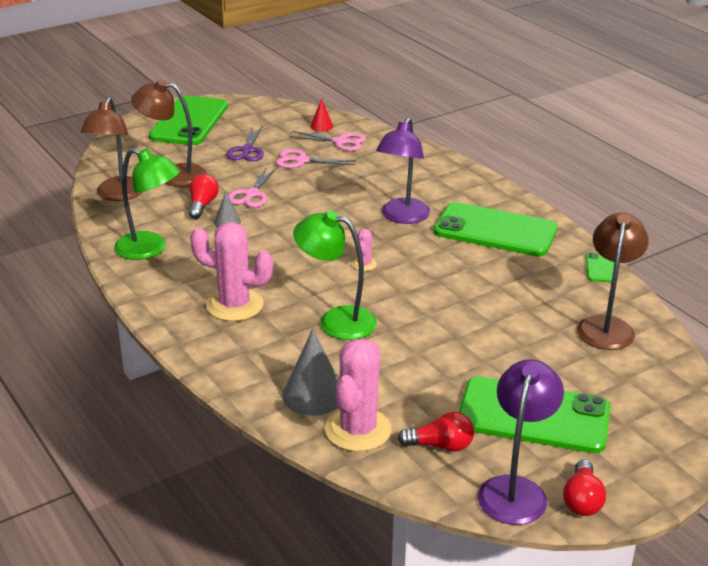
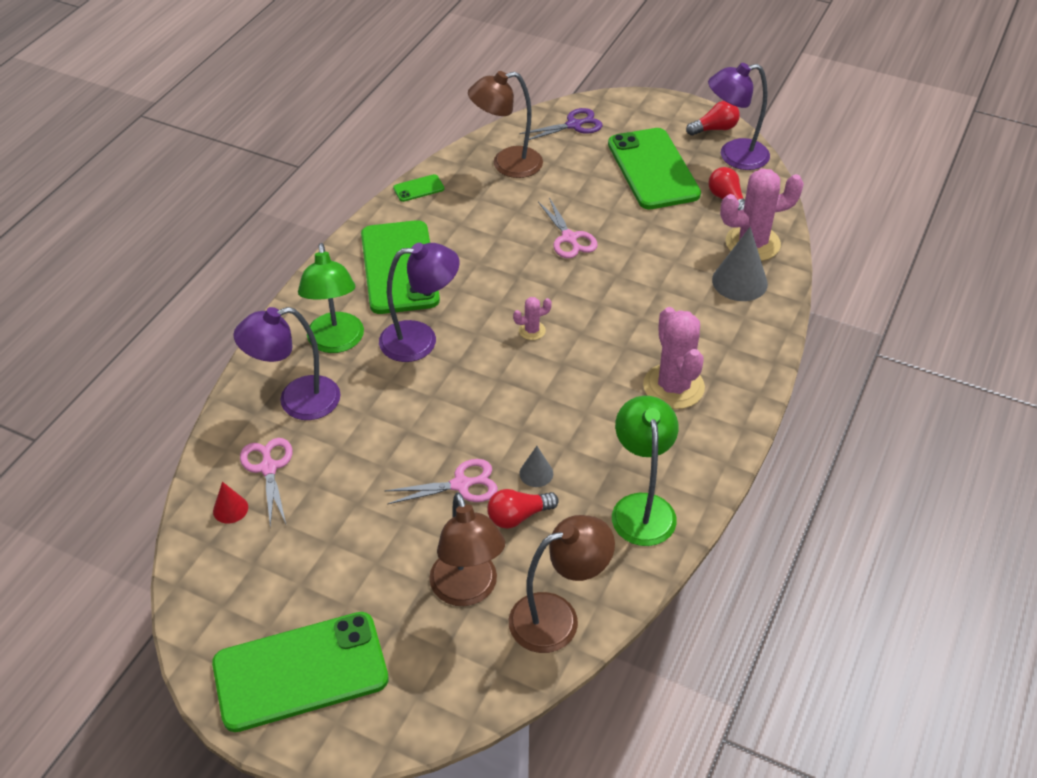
camera: 120 degrees left, 15 degrees up
(247, 150) = (350, 550): purple scissors -> purple scissors (573, 125)
(301, 161) = (345, 480): pink scissors -> pink scissors (569, 238)
(336, 320) = (635, 310): green lamp -> green lamp (336, 342)
(388, 161) = (297, 401): none -> purple lamp

